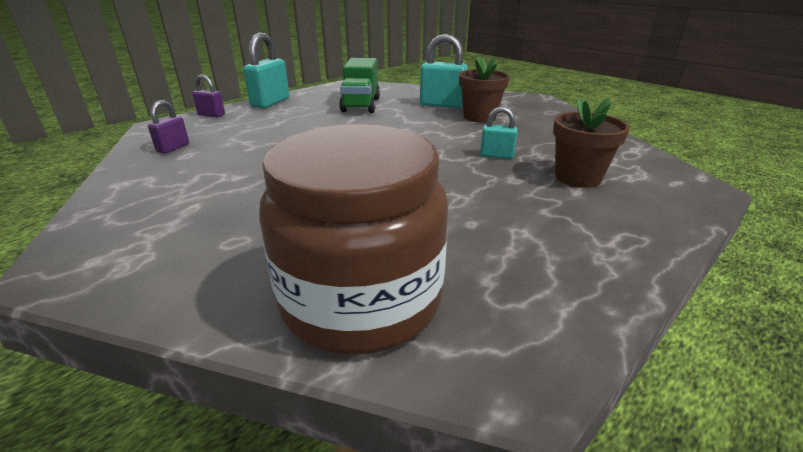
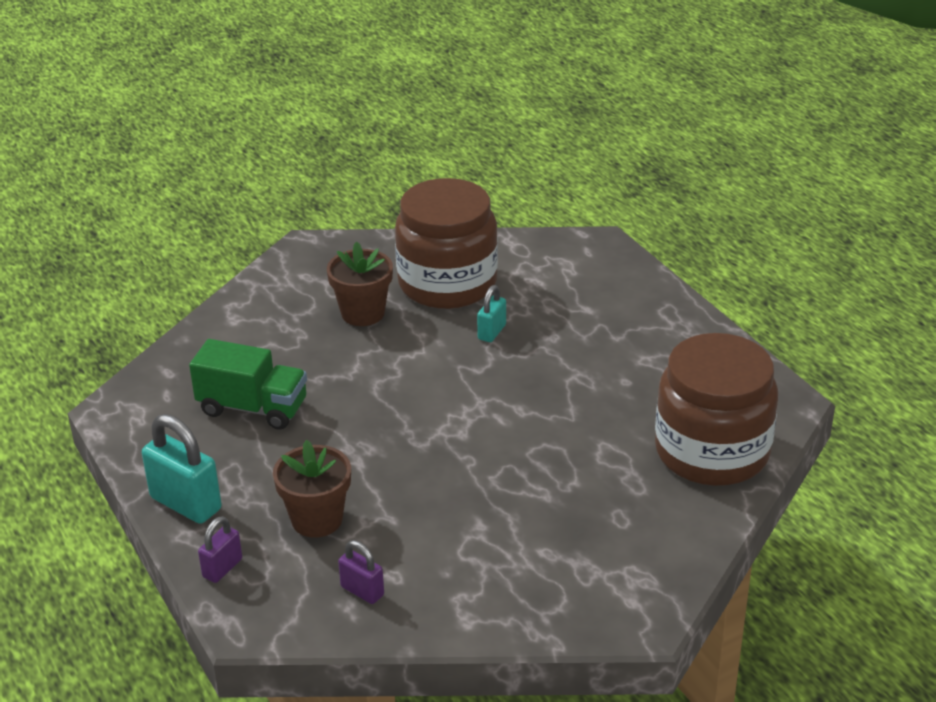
camera: 75 degrees left, 5 degrees up
(442, 105) = (294, 333): turquoise padlock -> none
(544, 135) = (447, 283): none -> brown jar
(577, 177) = (561, 299): brown flower pot -> brown flower pot (317, 519)

